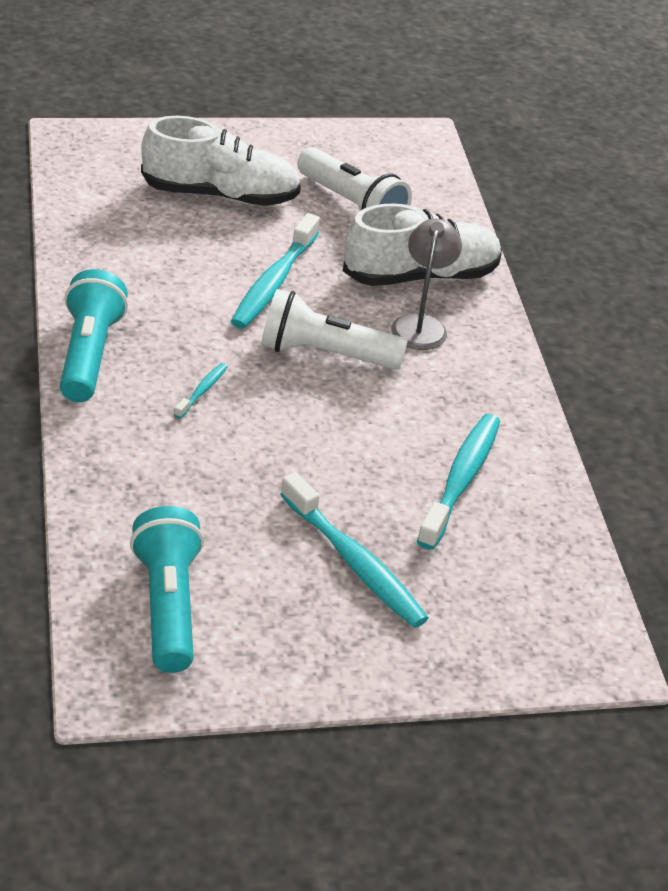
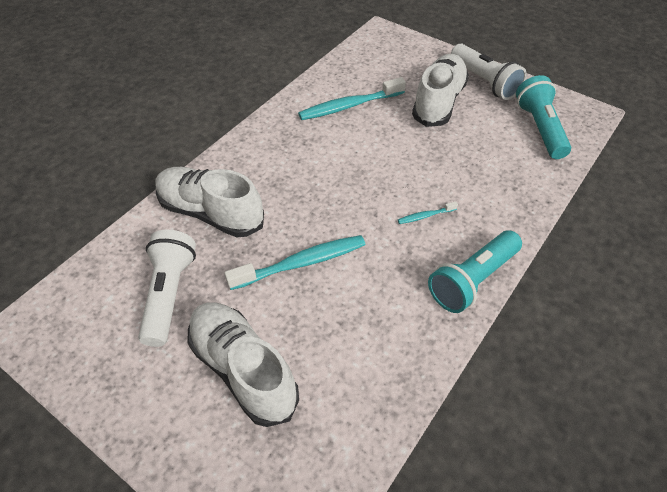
camera: 130 degrees left, 10 degrees up
(168, 605) = (540, 128): turquoise flashlight -> turquoise flashlight turned 135 degrees clockwise
(325, 354) = (331, 198): white flashlight -> white flashlight (484, 82)
(355, 563) = (438, 102): turquoise toothbrush -> white shoe
(420, 325) = (257, 184): grey lamp -> none

